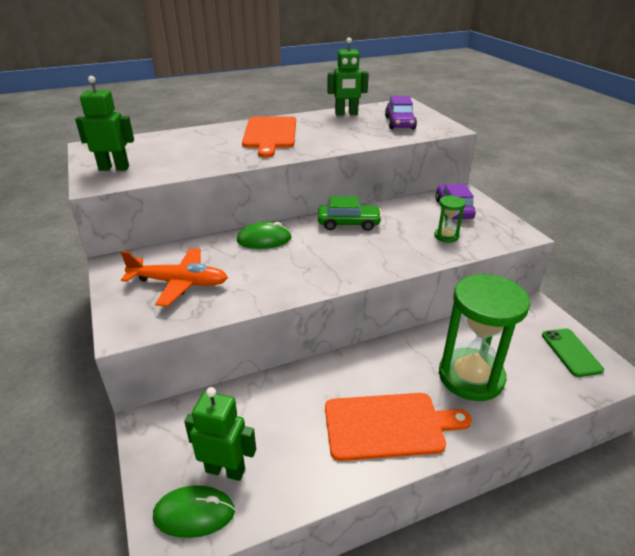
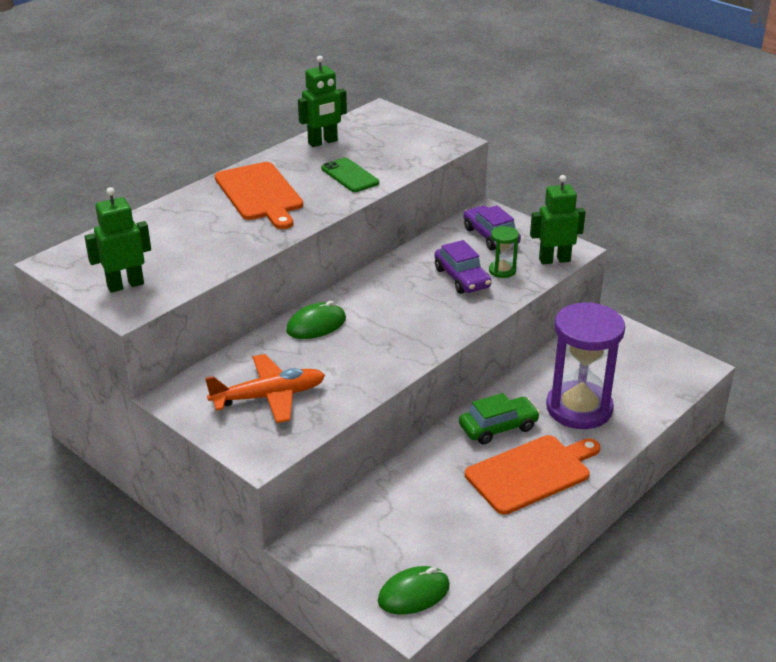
camera: 25 degrees left, 0 degrees up
(225, 470) = (414, 555): green robot -> green robot (554, 260)
(348, 223) = (392, 282): green car -> green car (498, 427)
(400, 123) = (396, 144): purple car -> purple car (462, 278)
(471, 376) = (579, 408): green hourglass -> purple hourglass
(571, 352) = (655, 359): green phone -> green phone (349, 176)

